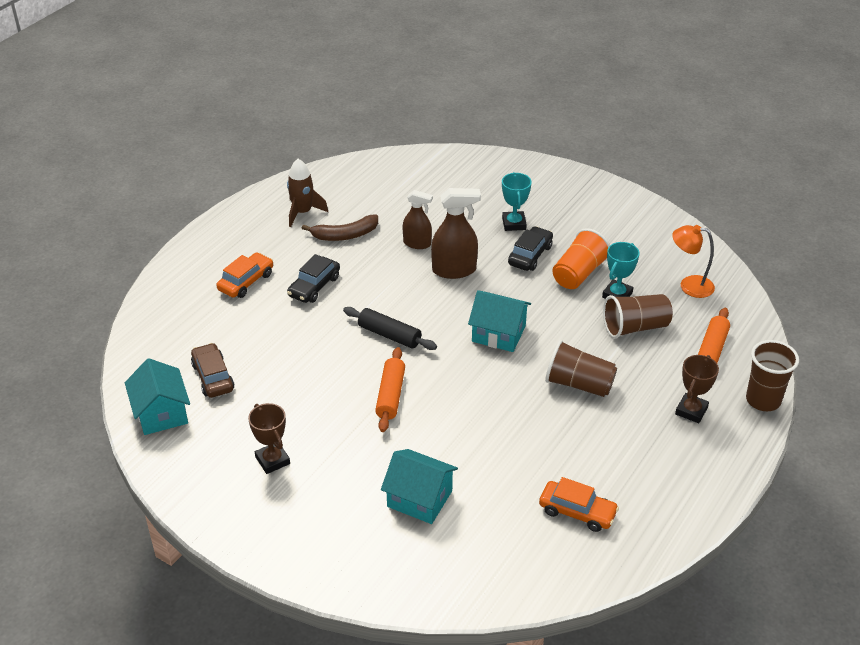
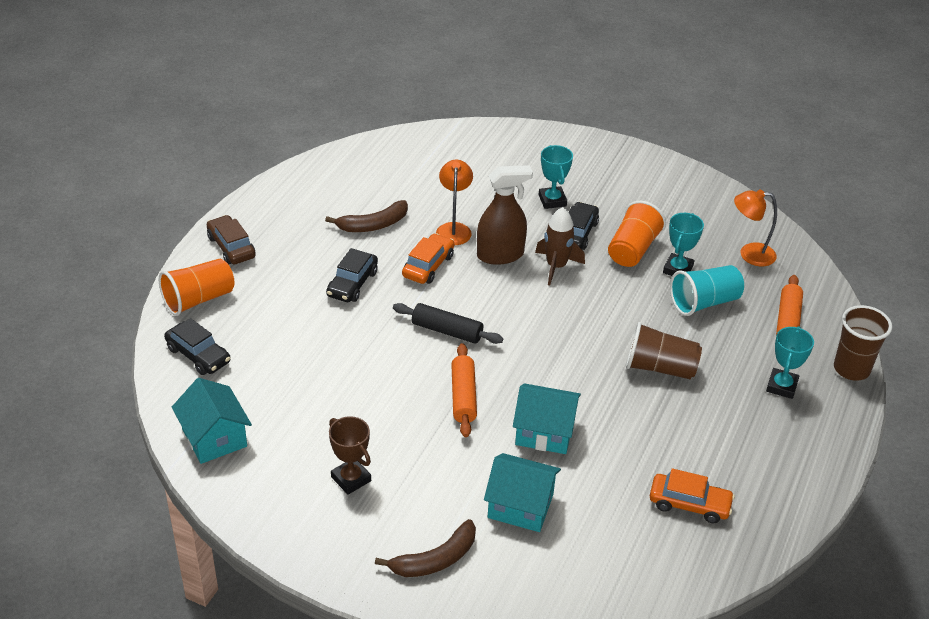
camera: 10 degrees left, 0 degrees up
(164, 339) = (198, 355): none -> black car
(175, 290) = (198, 299): none -> orange cup
(213, 377) = (263, 392): brown car -> brown car (231, 247)
(246, 282) = (275, 284): orange car -> orange car (428, 266)
(302, 212) = (320, 203): brown rocket -> brown rocket (556, 266)
(331, 539) = (435, 559): none -> brown banana
(417, 243) = (454, 229): brown spray bottle -> orange lamp
(499, 333) = (563, 320): turquoise house -> turquoise house (544, 432)
(635, 327) = (704, 302): brown cup -> turquoise cup
(691, 411) = (781, 386): brown trophy -> turquoise trophy

